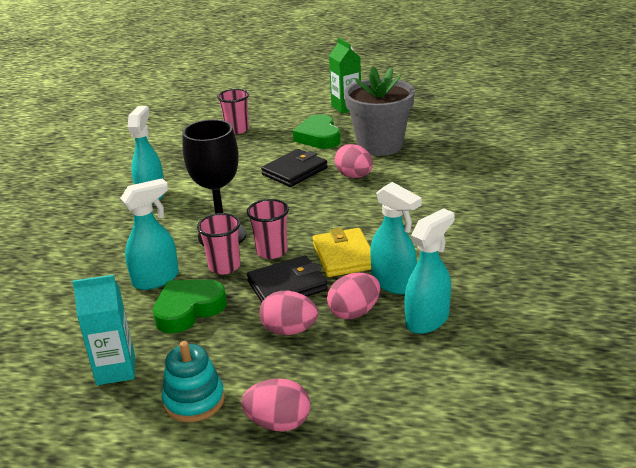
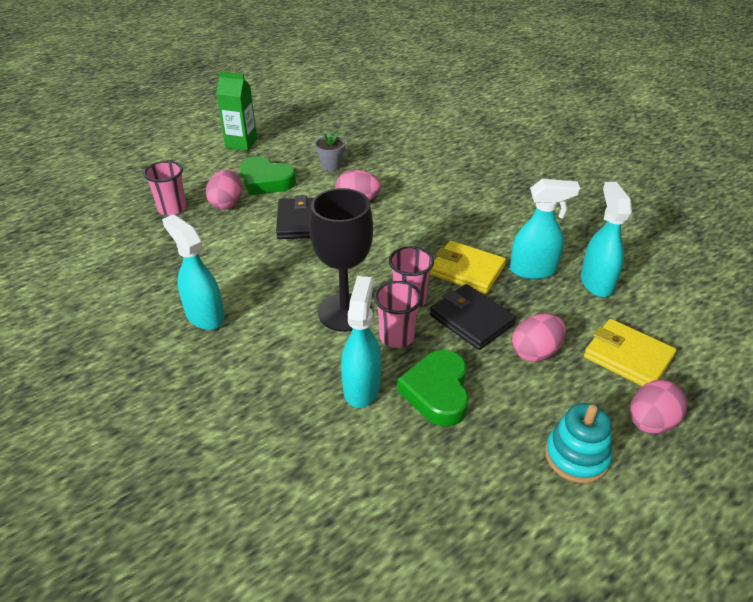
camera: 50 degrees left, 10 degrees up
(116, 370) = (479, 486): turquoise carton -> none
(287, 286) = (471, 320): black wallet -> black wallet turned 60 degrees counterclockwise
(348, 378) = (627, 357): none -> yellow wallet
(354, 312) = (549, 308): pink egg -> pink egg (227, 203)
(380, 145) = (331, 166): grey flower pot -> grey flower pot, size x0.43

